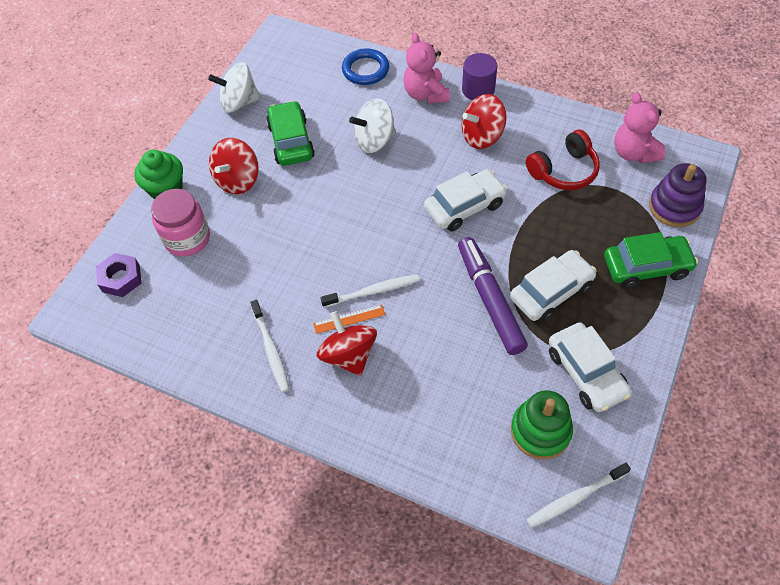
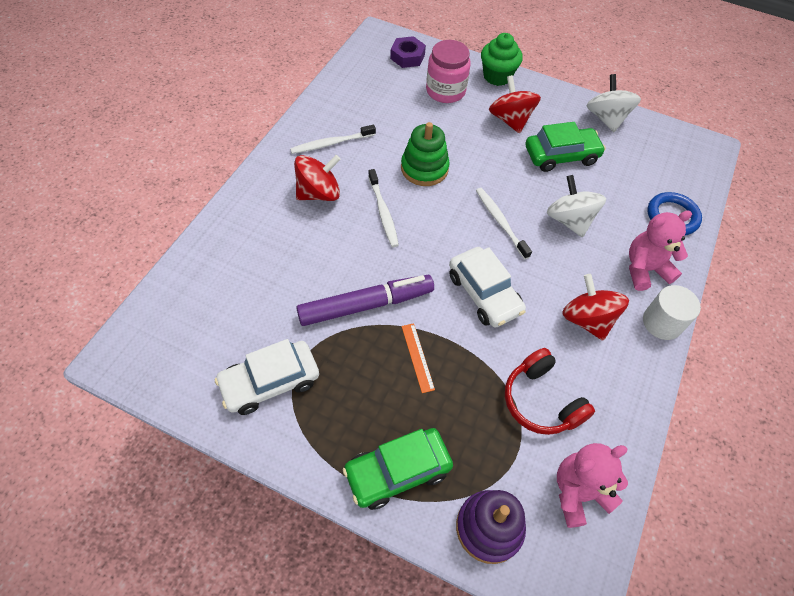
camera: 85 degrees right, 0 degrees up
(238, 180) = (510, 120): red spinning top -> red spinning top turned 45 degrees clockwise
(349, 319) = (355, 194): orange ruler -> orange ruler (417, 357)
(478, 89) = (662, 322): purple cylinder -> white cylinder
(540, 431) = (216, 332): green stacking toy -> green stacking toy (424, 168)
(551, 292) = (370, 363): white car -> none
(574, 498) = (145, 351): white toothbrush -> white toothbrush (500, 222)
(646, 267) = (397, 471): green car -> green car turned 75 degrees clockwise

